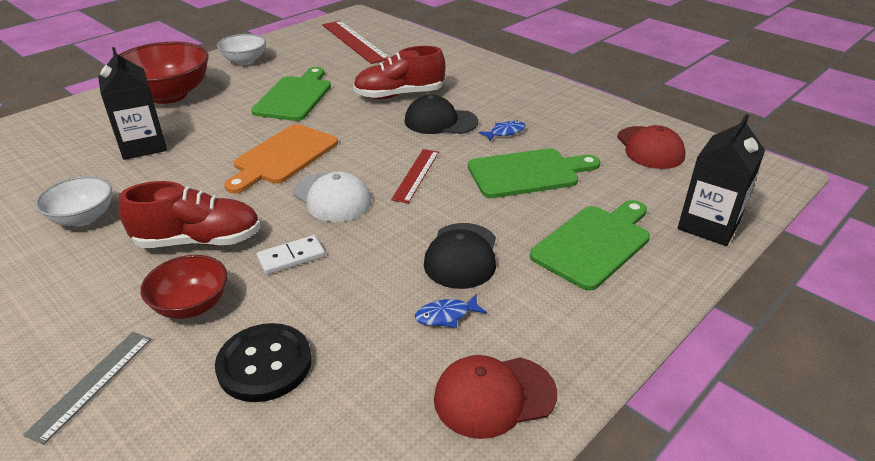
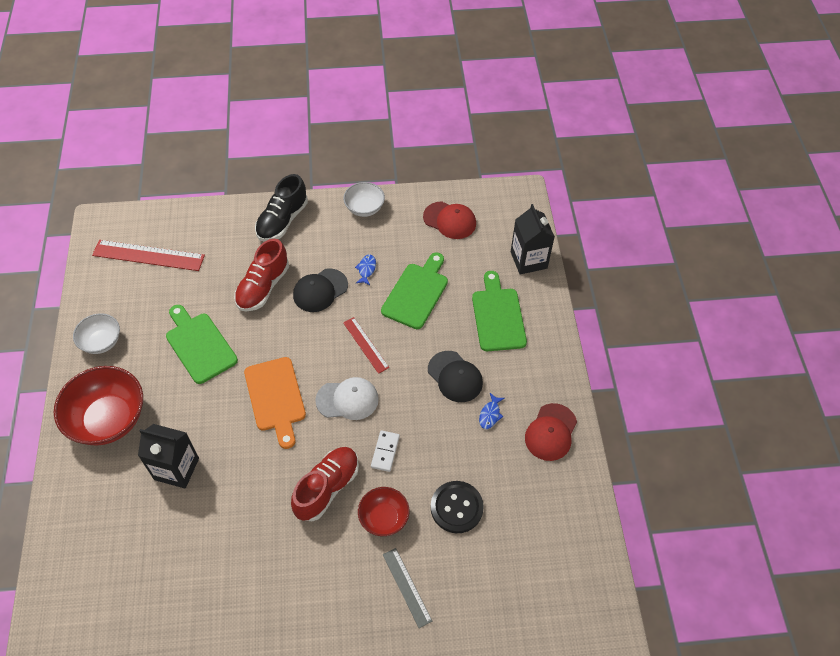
camera: 50 degrees left, 20 degrees up
(83, 218) = (241, 539): white bowl -> white bowl (364, 208)
(483, 72) = (282, 221): none -> black shoe

